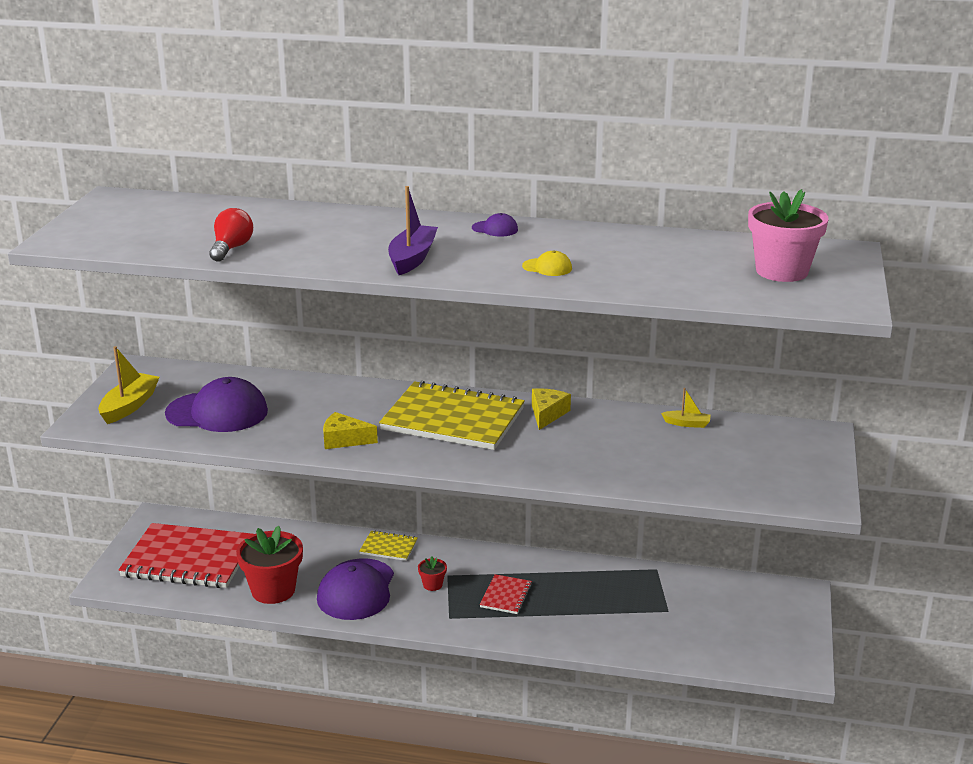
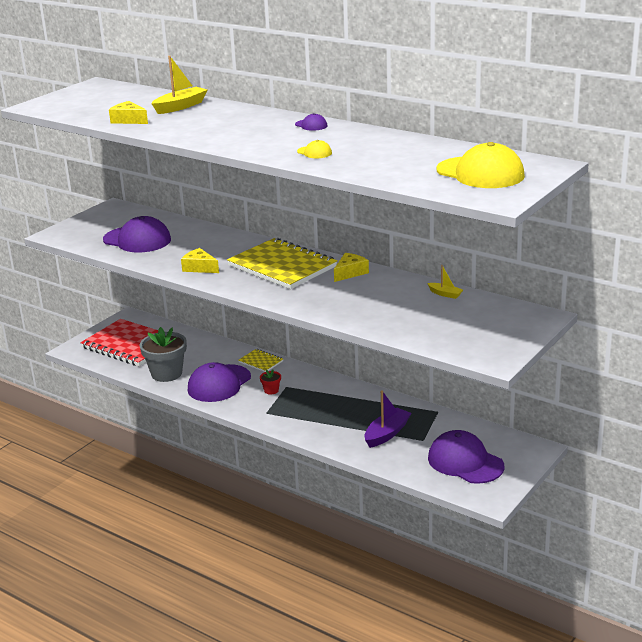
camera: 25 degrees right, 0 degrees up
(129, 406) = (89, 228): yellow boat -> yellow boat (180, 107)
(231, 248) = (128, 120): red light bulb -> yellow cheese
(273, 590) = (166, 374): red flower pot -> grey flower pot
(412, 258) = (232, 137): purple boat -> purple boat (386, 434)
(506, 596) = (315, 407): red notebook -> none
(737, 628) = (465, 462): none -> purple cap
(781, 271) = (480, 173): pink flower pot -> yellow cap

